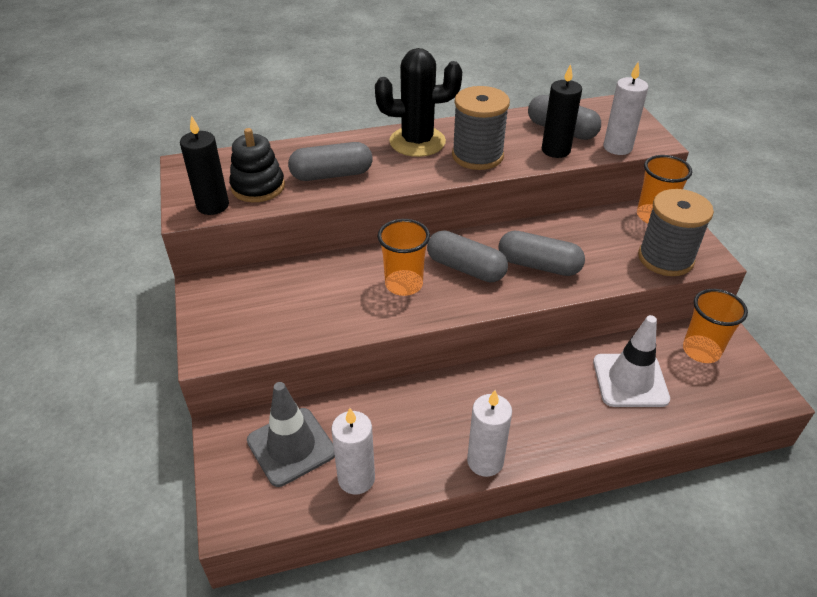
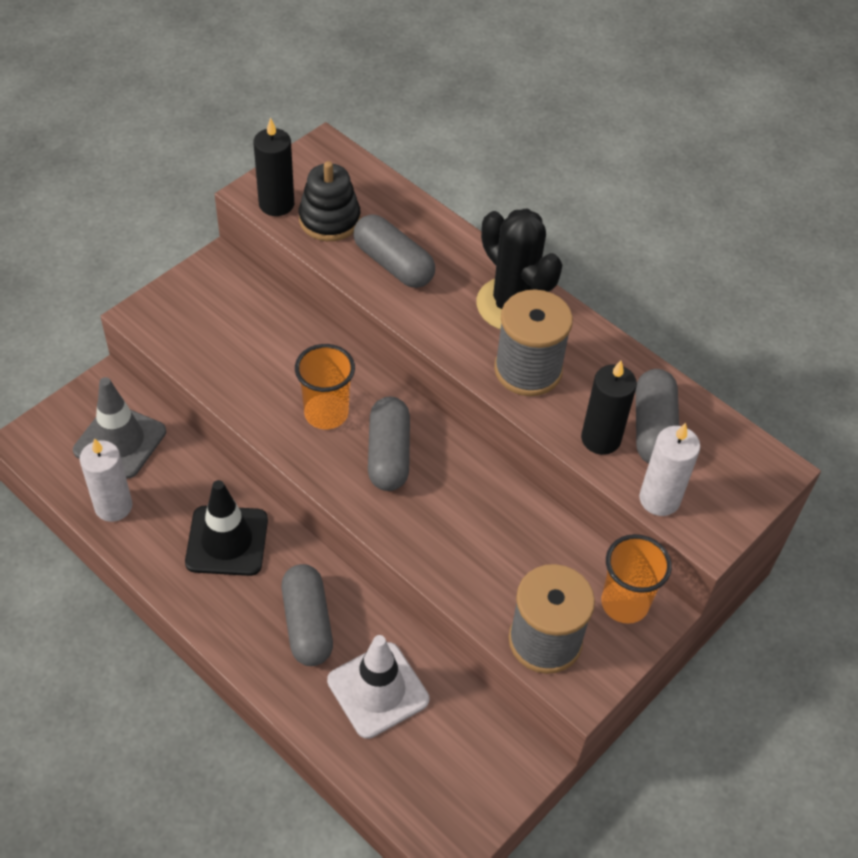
camera: 55 degrees right, 10 degrees up
(445, 414) = (227, 541): none -> black traffic cone
(485, 461) = (189, 598): white candle -> none
(539, 265) = (441, 518): grey capsule -> grey capsule (307, 624)
(701, 351) = (474, 750): orange cup -> none

